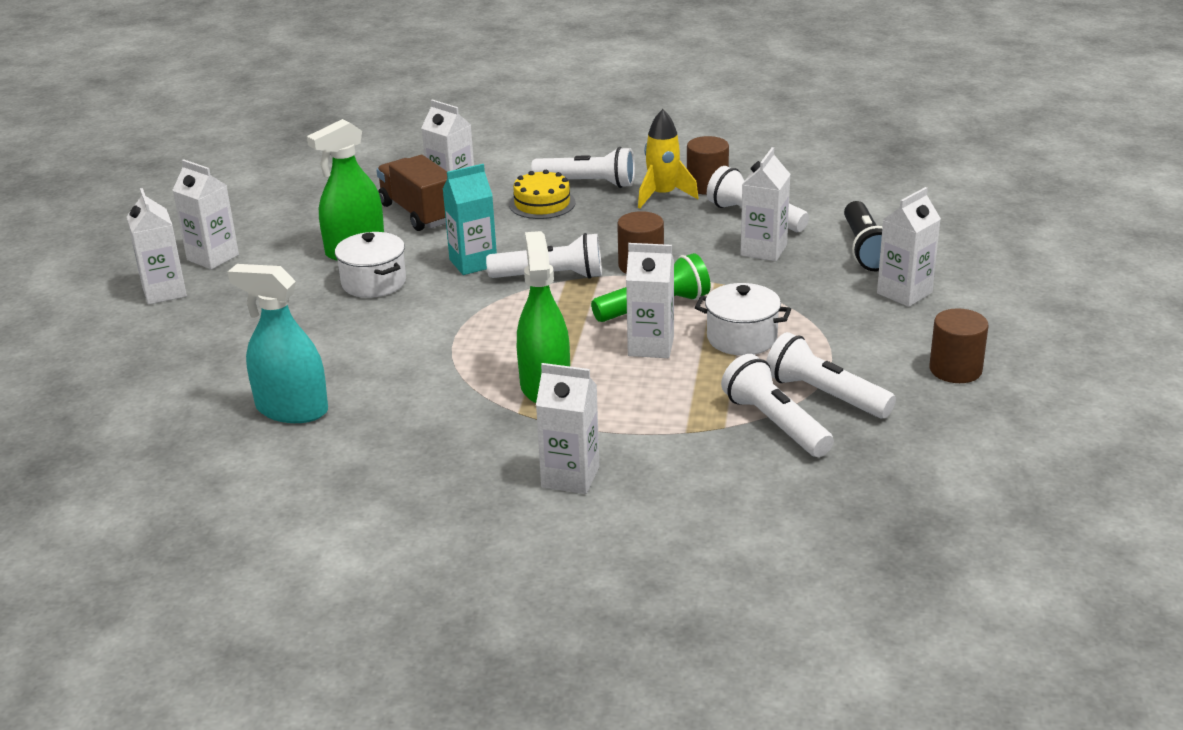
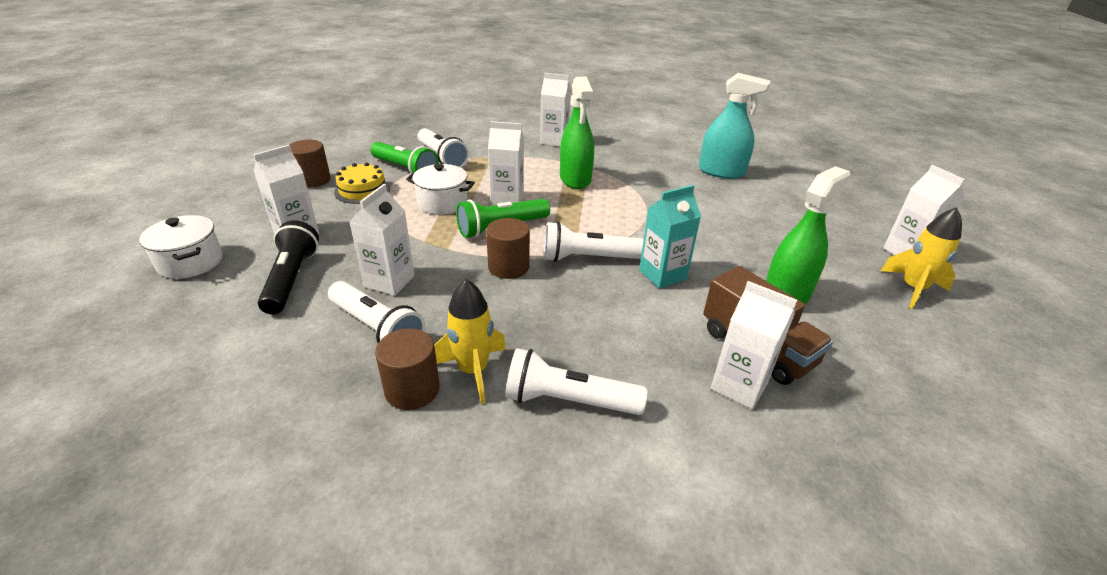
camera: 175 degrees right, 5 degrees up
(213, 257) = (912, 289): white carton -> yellow rocket
(374, 283) = (738, 256): white pot -> white pot (190, 262)
(542, 203) = (619, 360): yellow cake -> yellow cake (362, 190)
(825, 395) = (405, 170): white flashlight -> green flashlight

